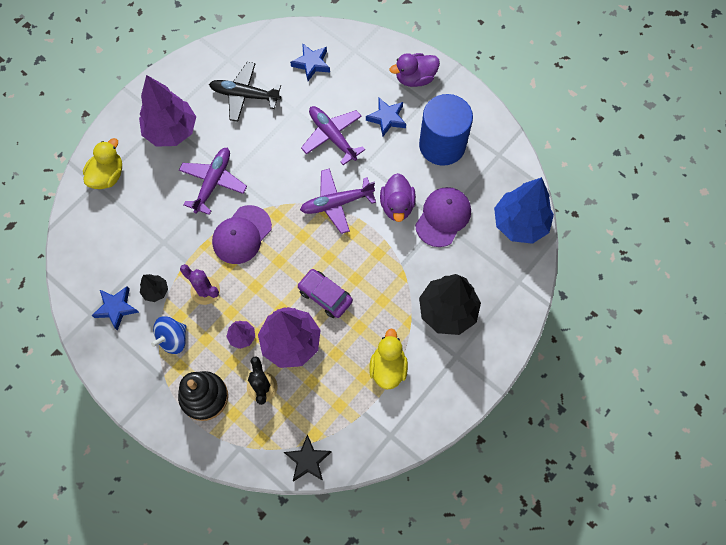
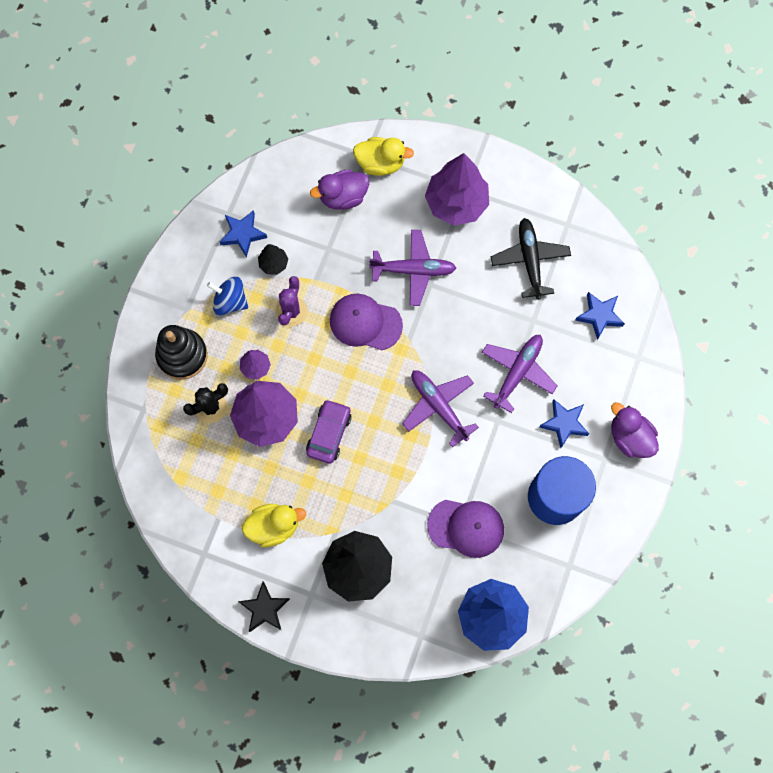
camera: 70 degrees right, 5 degrees up
(308, 460) = (152, 480): black star -> black star (264, 609)
(397, 205) = (461, 472): purple duck -> purple duck (343, 197)

